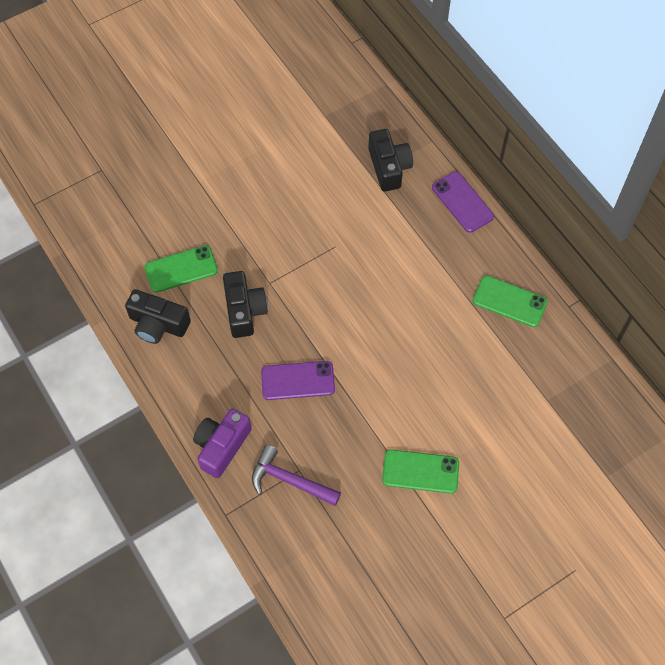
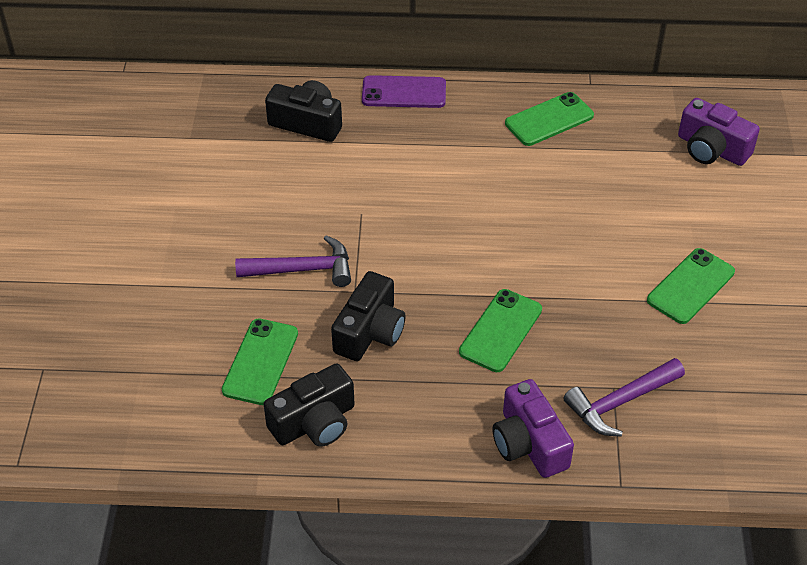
camera: 55 degrees left, 15 degrees down
(244, 310) = (370, 332): black camera -> black camera turned 90 degrees clockwise
(265, 245) = (302, 269): none -> purple hammer
(298, 381) = (500, 331): purple phone -> green phone
(566, 418) = (711, 149): none -> purple camera

